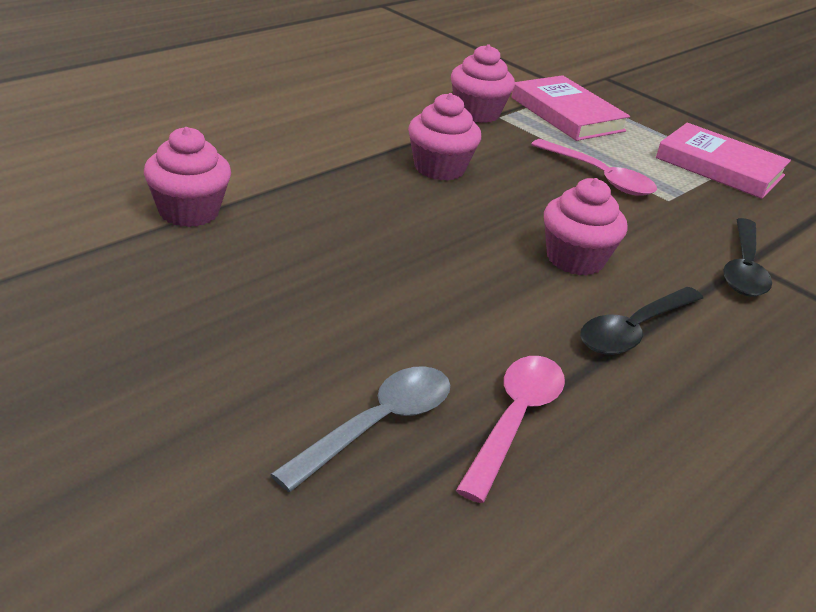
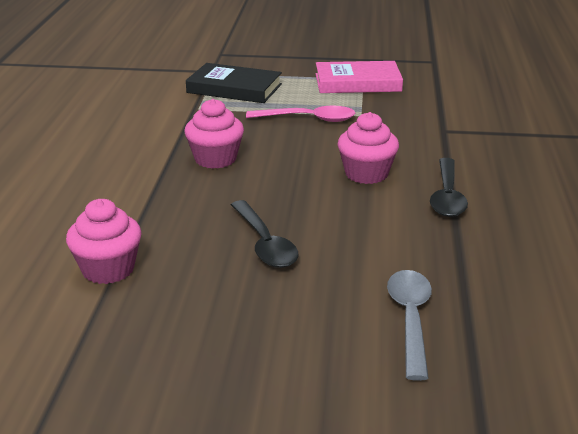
camera: 35 degrees left, 5 degrees down
(477, 113) = (182, 112): pink cupcake -> none
(514, 420) = (465, 275): pink spoon -> none
(567, 114) = (234, 88): pink book -> black book
(743, 268) = (446, 135): black spoon -> black spoon (264, 243)

